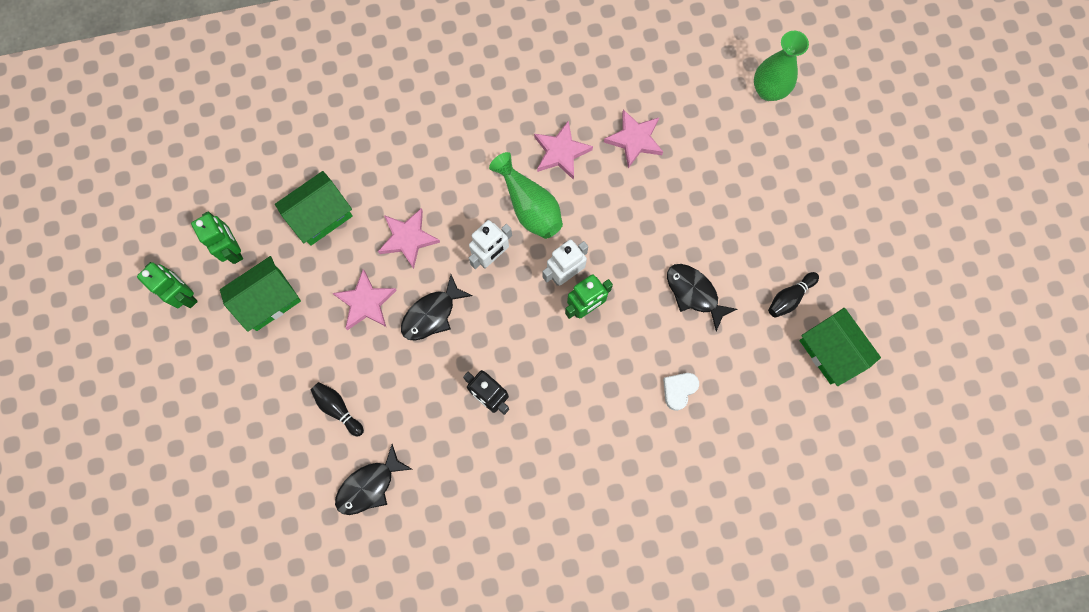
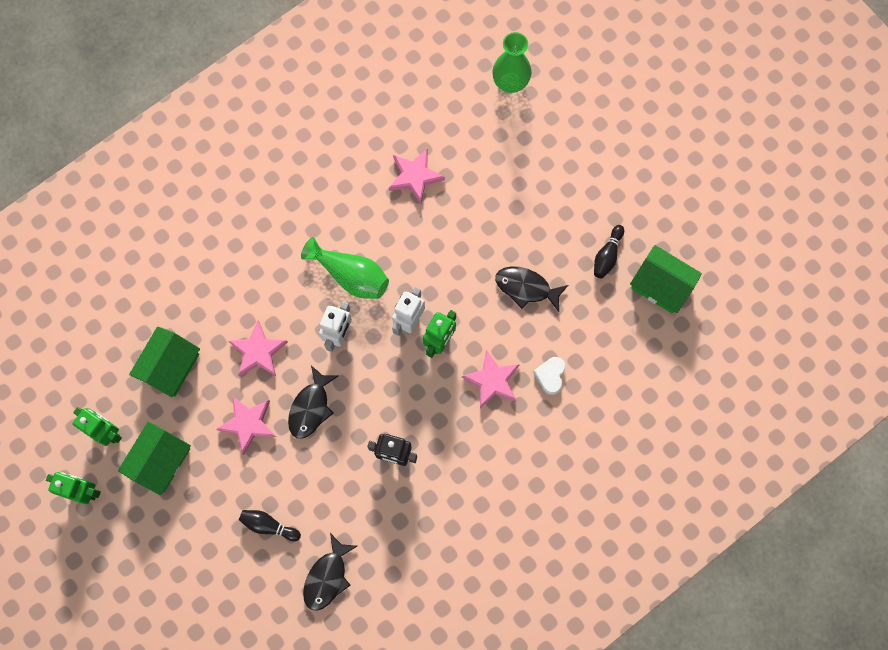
camera: 25 degrees left, 0 degrees up
(561, 152) = (356, 216): pink star -> pink star (492, 381)

